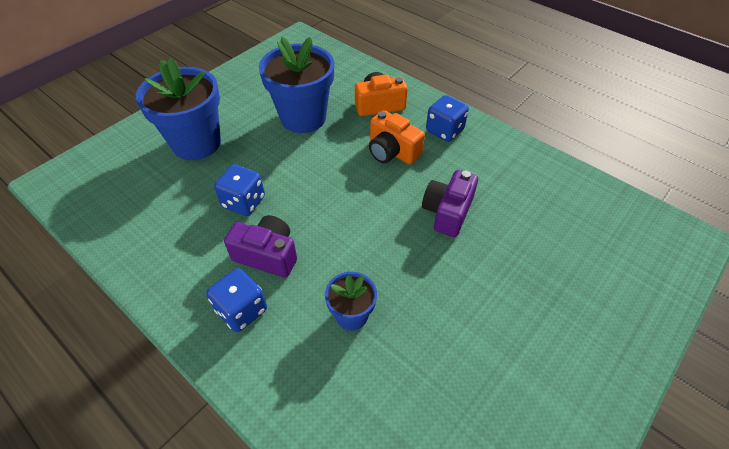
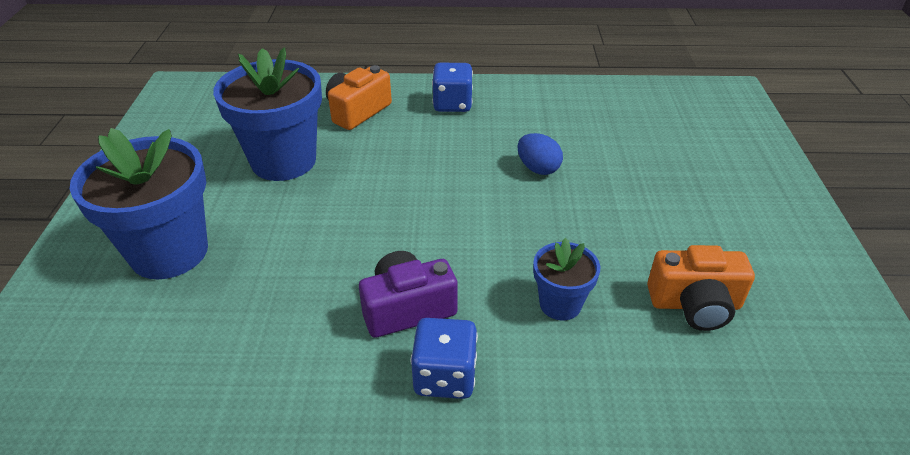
camera: 40 degrees left, 10 degrees down
(244, 202) = (313, 276): blue dice -> none
(392, 151) = (423, 145): orange camera -> orange camera (695, 304)
(447, 212) = (538, 168): purple camera -> blue egg

